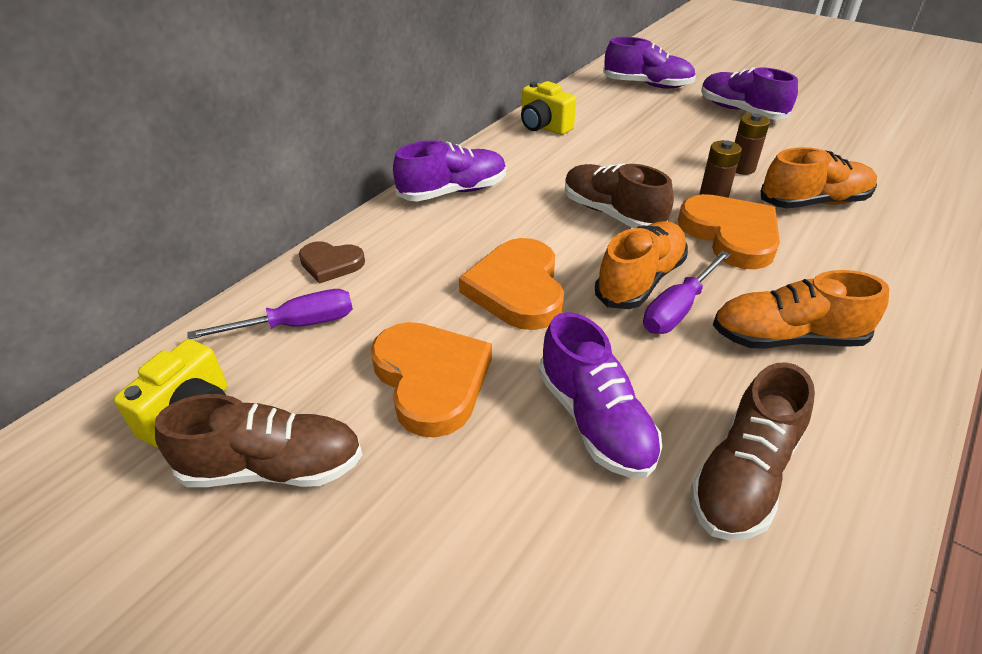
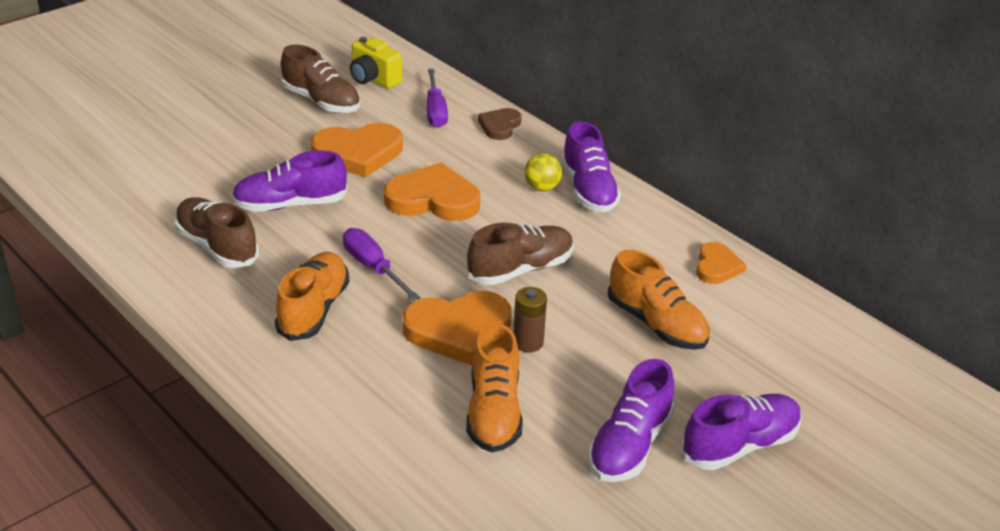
camera: 100 degrees right, 5 degrees down
(273, 467) = (321, 101): brown shoe -> brown shoe turned 60 degrees counterclockwise
(460, 218) = (542, 188): none -> yellow ball
(543, 127) = (717, 266): yellow camera -> orange heart
(640, 280) = (416, 259): orange shoe -> orange shoe (656, 324)
(647, 85) = (840, 383): purple shoe -> purple shoe (629, 445)
(741, 168) = (582, 386): brown battery -> none

